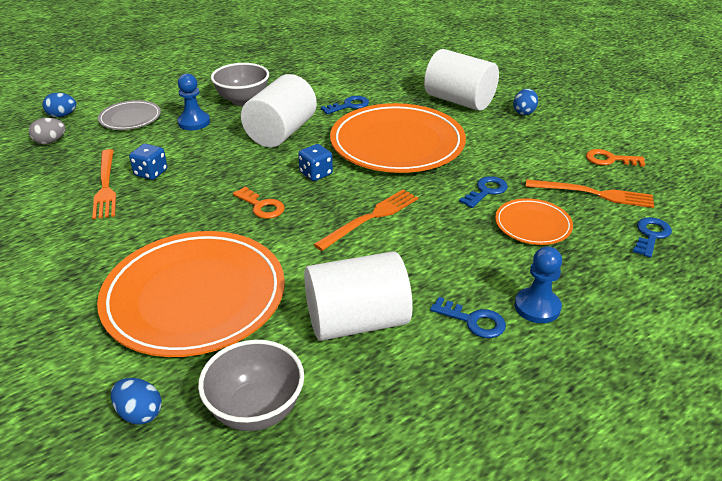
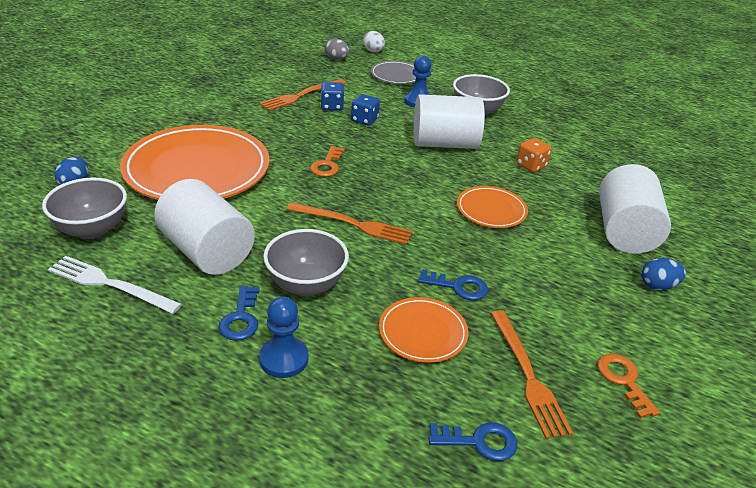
camera: 60 degrees right, 0 degrees up
(62, 115) = (373, 51): blue egg -> white egg
(316, 174) = (397, 178): blue dice -> blue dice (364, 120)
(349, 105) = (531, 165): blue key -> orange dice
(373, 408) = (110, 284): none -> white fork
(397, 144) = (491, 210): orange plate -> orange plate, size x0.48
(444, 269) = (306, 285): none -> grey bowl

